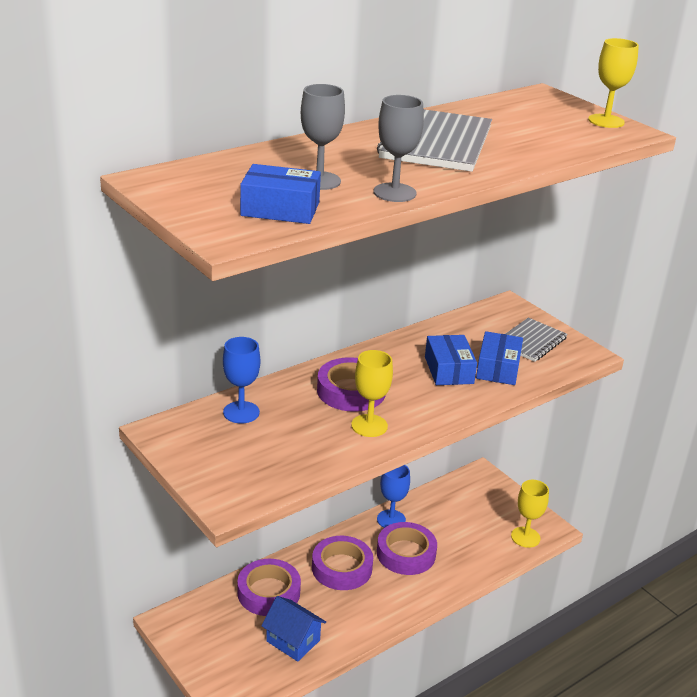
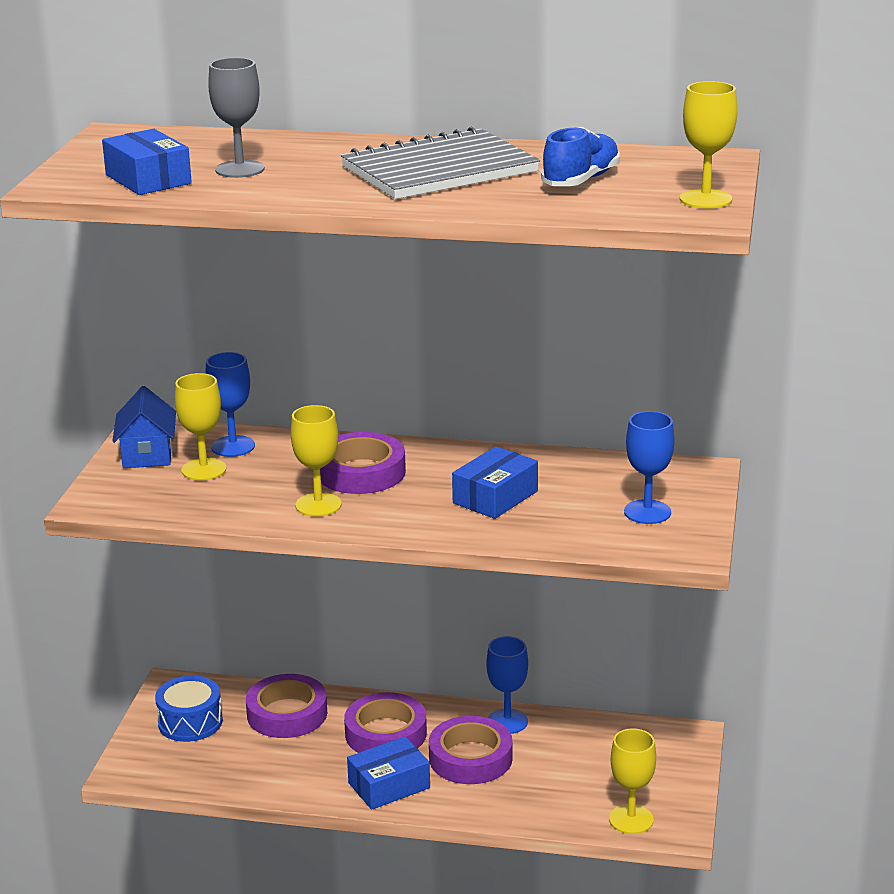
camera: 50 degrees right, 5 degrees down
(218, 637) = (190, 722): none -> blue drum
(254, 438) = (204, 470): none -> yellow goblet
(293, 641) = (245, 762): blue house -> blue house (147, 454)
(394, 193) = (275, 195): grey goblet -> none
(498, 368) = (552, 518): blue box -> blue box (389, 785)
(523, 127) = (581, 180): none -> blue shoe
(531, 341) = (647, 512): grey notebook -> blue goblet

